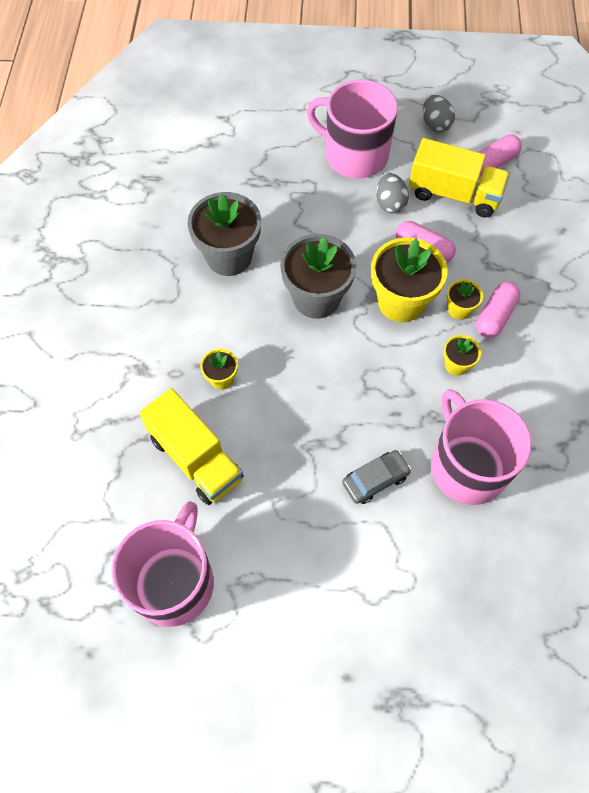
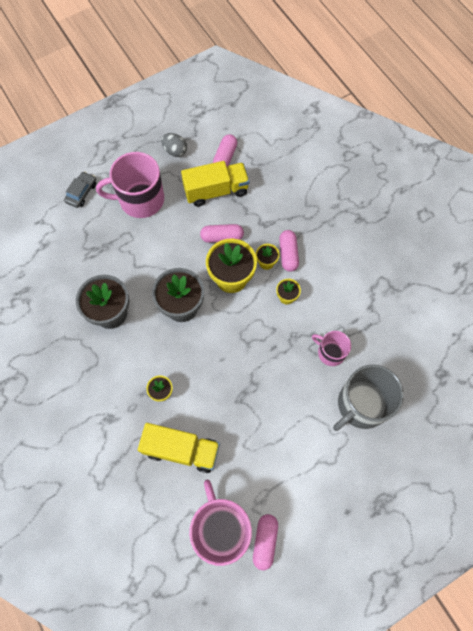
camera: 35 degrees left, 5 degrees up
(215, 635) = (265, 541): none -> pink capsule
(375, 479) = (288, 393): grey car -> grey car (81, 193)
(390, 203) = (183, 219): grey egg -> none
(462, 557) = (361, 405): none -> grey mug
(467, 466) = (330, 352): pink mug -> pink mug, size x0.56

